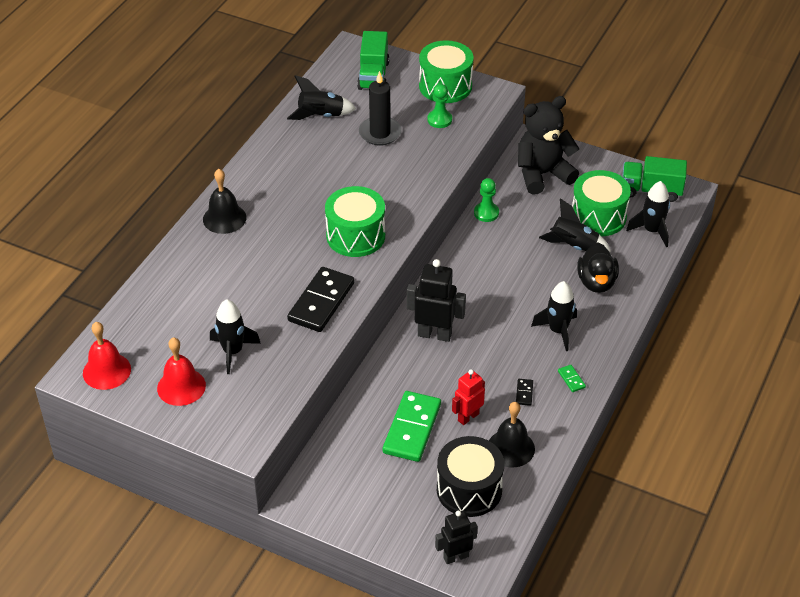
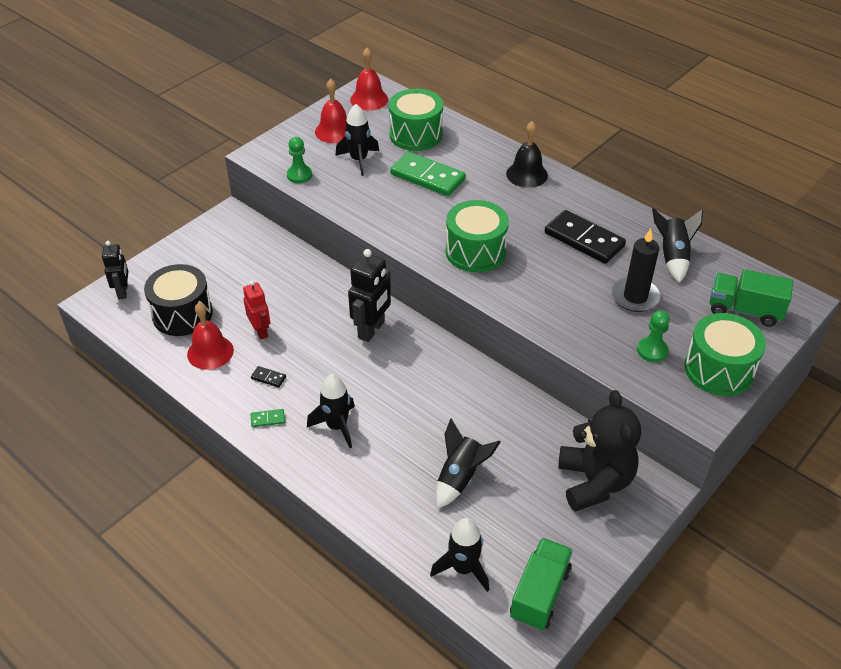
camera: 105 degrees right, 0 degrees up
(321, 302) = (395, 216): black domino -> black domino (584, 239)
(412, 428) = (267, 292): green domino -> green domino (427, 177)
(486, 213) = (537, 410): green pawn -> green pawn (299, 175)
(511, 448) = (210, 352): black bell -> red bell
(596, 282) = (395, 482): black duck -> none
(598, 217) = (504, 518): green drum -> green drum (416, 134)

